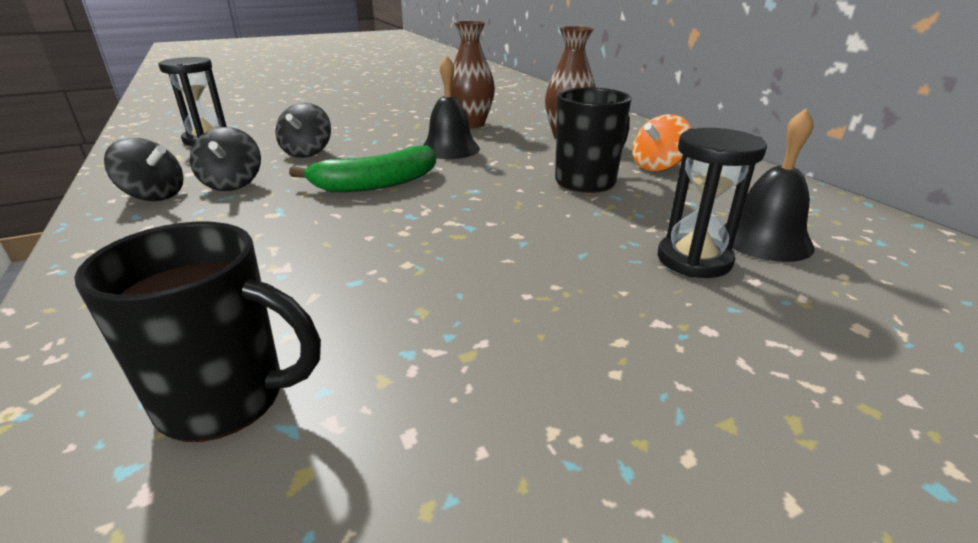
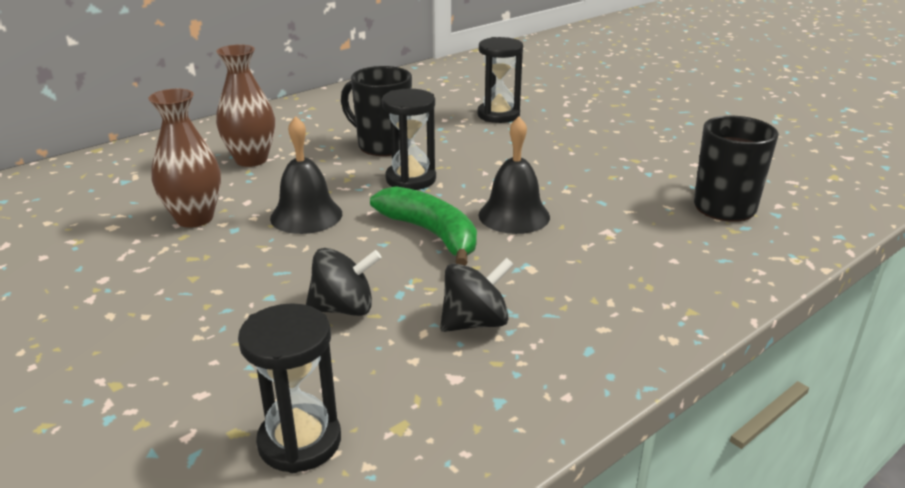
camera: 105 degrees left, 0 degrees up
(154, 196) = (537, 365): black spinning top -> none
(494, 186) = (411, 179): none -> black hourglass
(657, 166) = (335, 122): orange spinning top -> none
(765, 240) = (459, 99): black bell -> black bell (514, 215)

